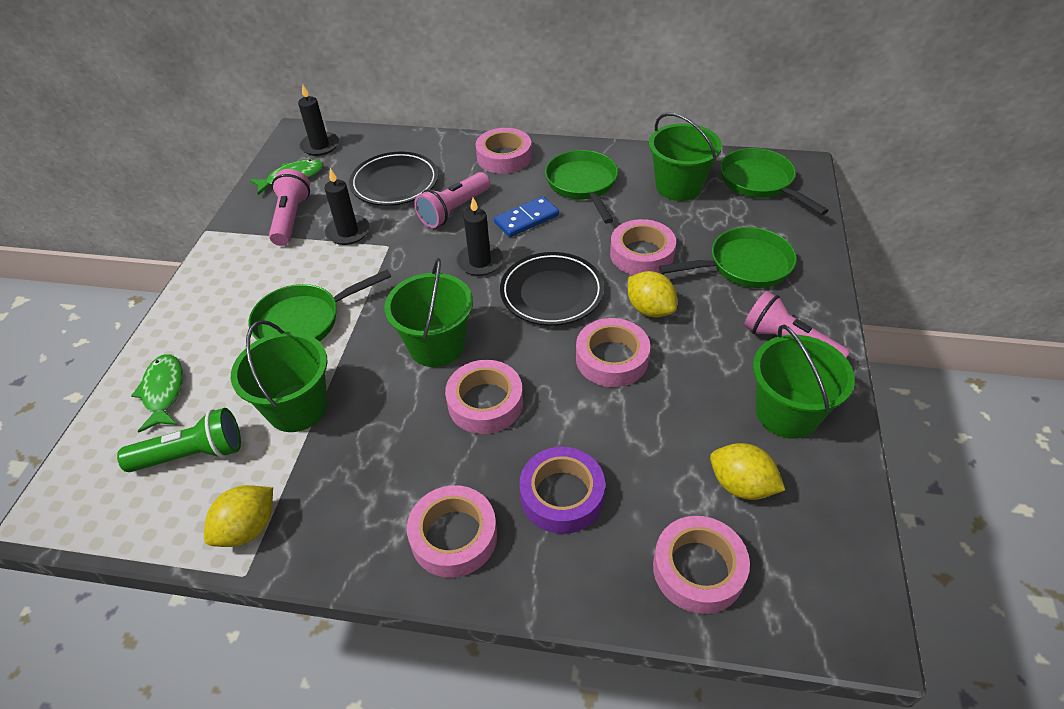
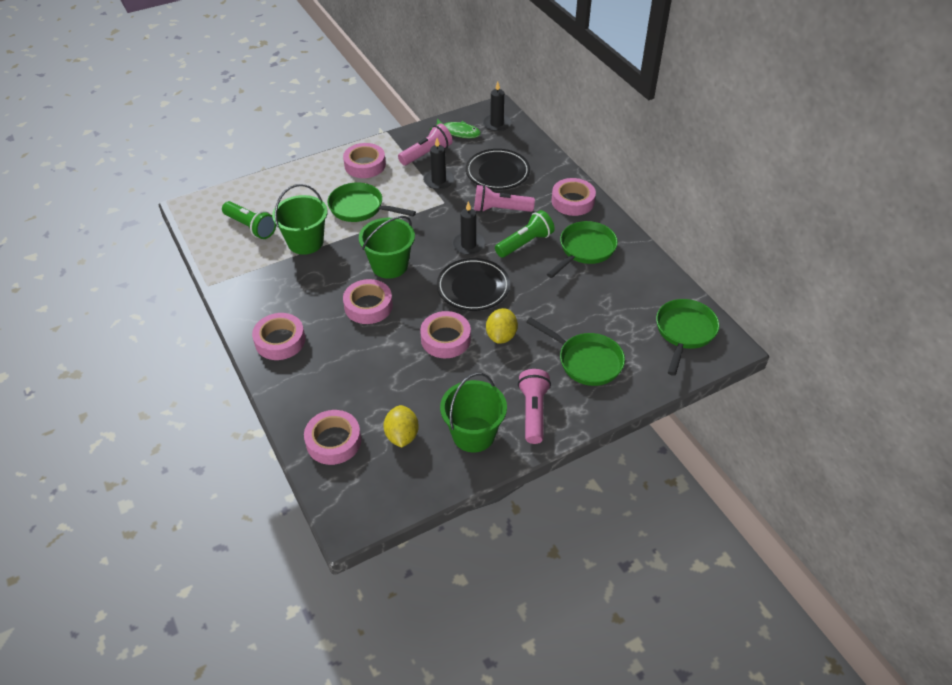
camera: 50 degrees right, 0 degrees up
(163, 391) = (276, 193): green fish -> none
(248, 528) = (229, 271): yellow lemon -> none
(526, 219) = (525, 243): blue domino -> green flashlight
(562, 495) = (335, 367): purple tape -> none
(641, 254) = (547, 309): pink tape -> pink tape (365, 165)
(678, 186) = (633, 294): green bucket -> none

